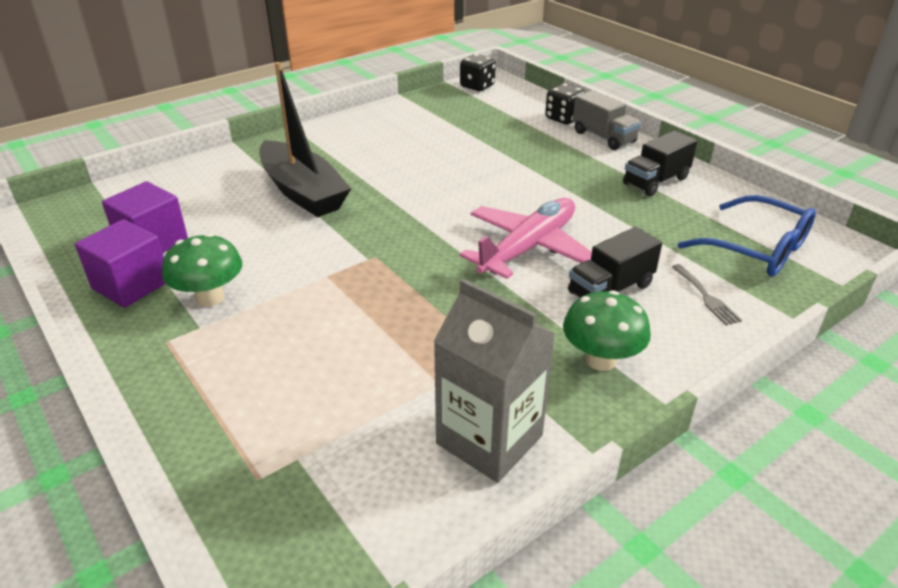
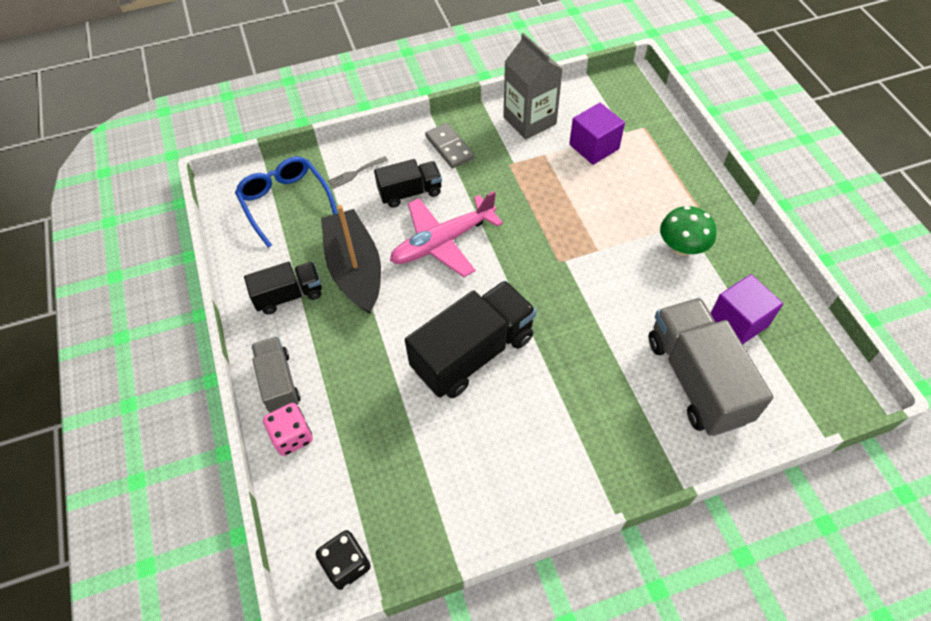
camera: 160 degrees left, 20 degrees up
(131, 285) = (742, 274): purple cube -> purple cube (594, 147)
(211, 195) = (696, 379): none -> grey truck
(302, 192) = (609, 363): black boat -> black boat (355, 269)
(442, 177) = (473, 353): none -> black truck
(563, 118) = (292, 436): black dice -> pink dice
(601, 360) = (449, 147): green mushroom -> grey domino
(706, 297) = (355, 173): grey fork -> grey fork turned 120 degrees counterclockwise

